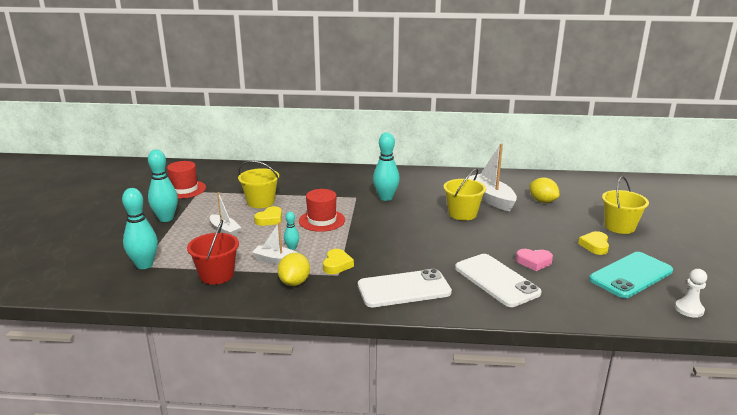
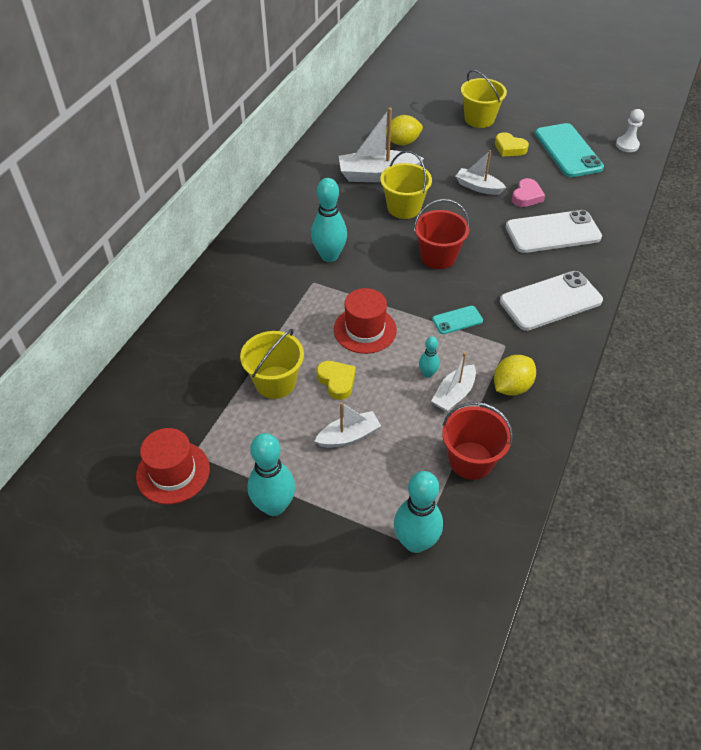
camera: 70 degrees left, 25 degrees up
(294, 282) = (511, 387): yellow lemon -> yellow lemon turned 75 degrees counterclockwise
(337, 265) = (483, 341): yellow heart -> none
(353, 251) = (457, 320): none -> turquoise phone
(404, 289) = (550, 301): white phone -> white phone turned 60 degrees clockwise
(418, 234) = (438, 256): none -> red bucket
(521, 239) = (478, 187): none -> white boat

